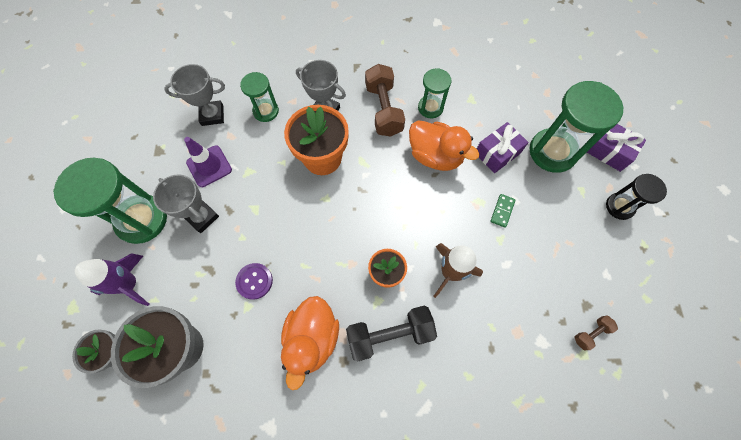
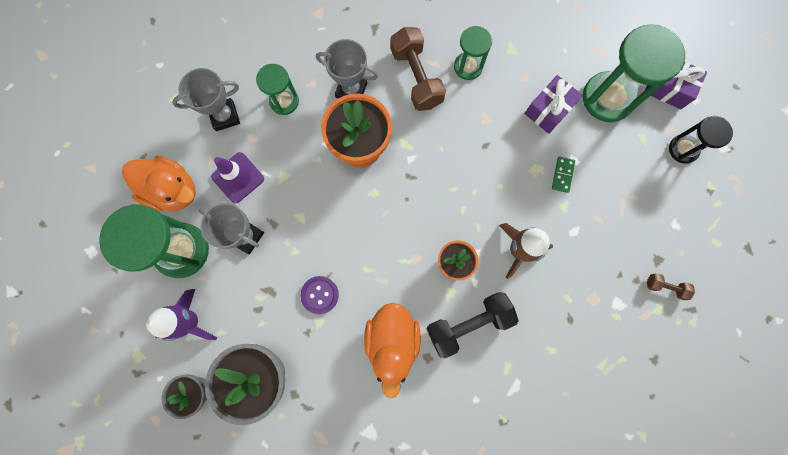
camera: 10 degrees left, 10 degrees up
(435, 156) = (482, 124): orange duck -> orange duck (173, 190)
(591, 333) = (665, 287): brown dumbbell -> brown dumbbell turned 60 degrees clockwise

